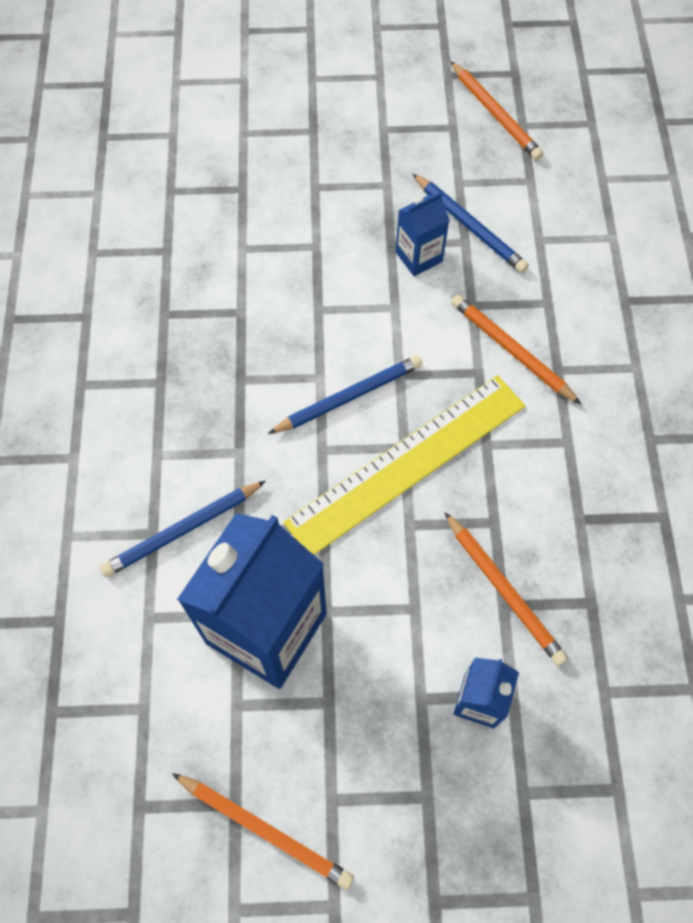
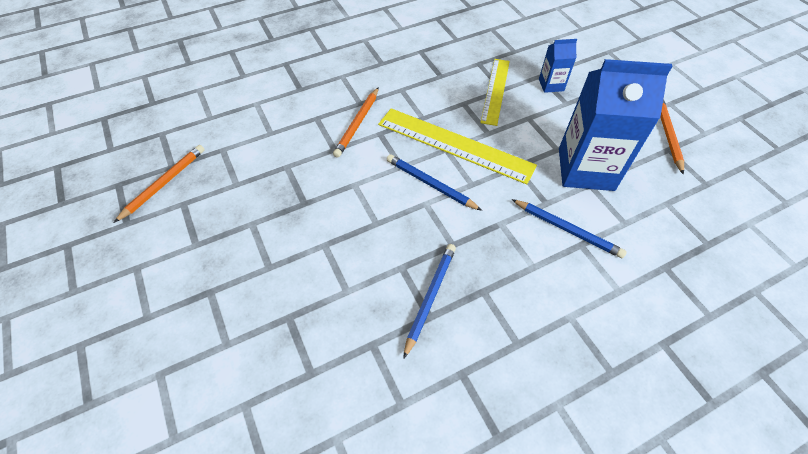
camera: 115 degrees left, 10 degrees down
(419, 257) = (309, 185): blue carton -> none
(470, 226) = (273, 167): blue pencil -> blue pencil (430, 297)
(504, 590) = (495, 90): orange pencil -> yellow ruler

